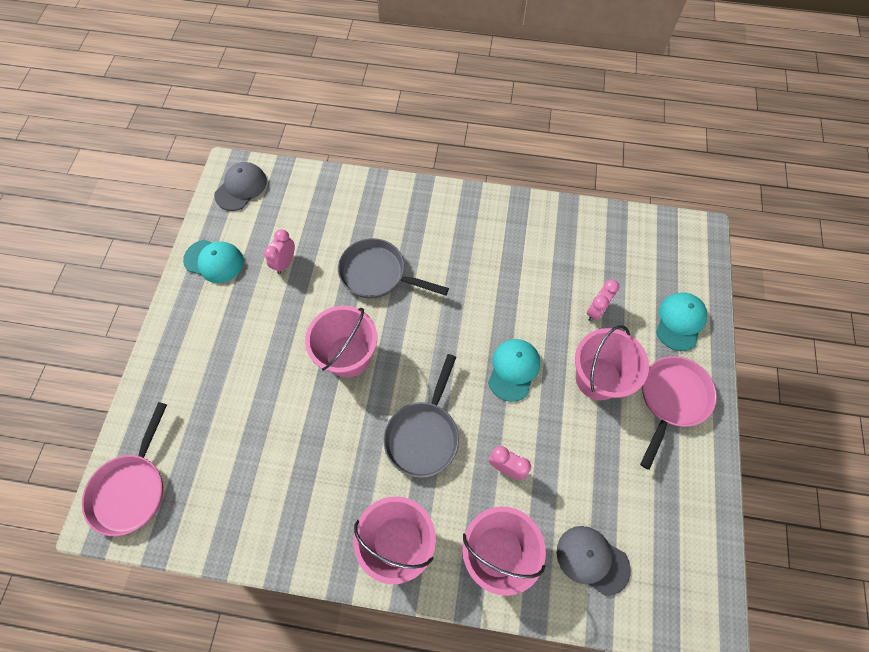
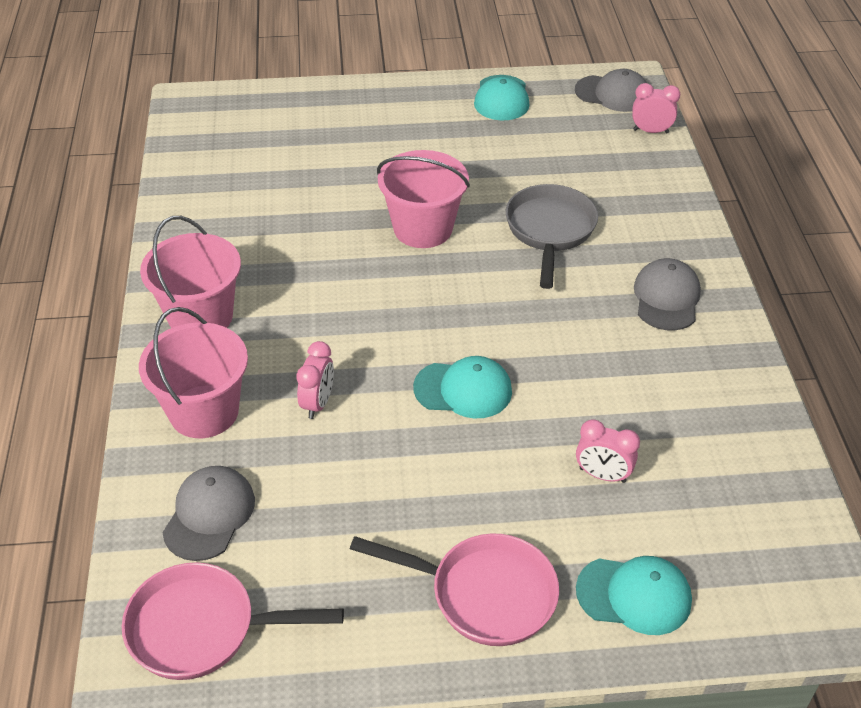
camera: 75 degrees right, 20 degrees down
(132, 488) = (221, 111): pink pan -> pink pan (202, 628)
(285, 263) = (526, 151): pink clock -> pink clock (651, 131)
(424, 434) = (340, 315): grey pan -> none
(461, 228) = (666, 298): none -> grey cap
(598, 378) = (486, 490): pink bucket -> none

